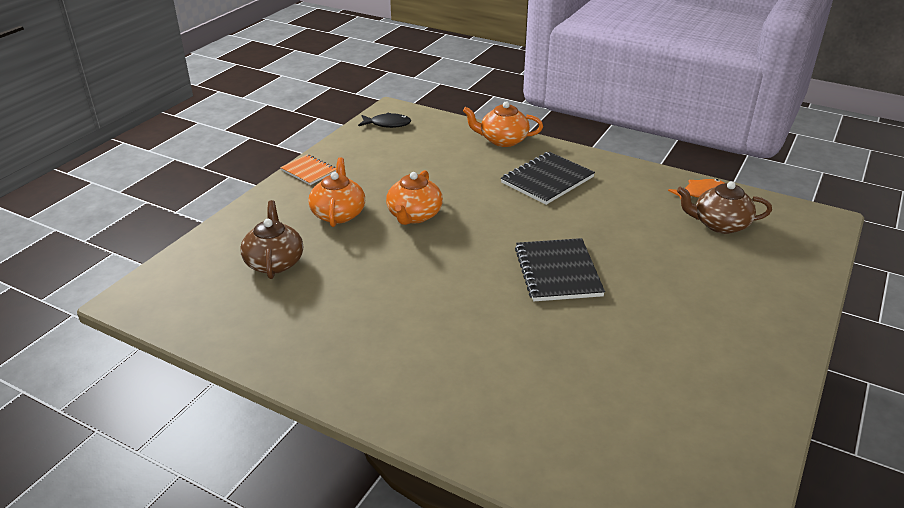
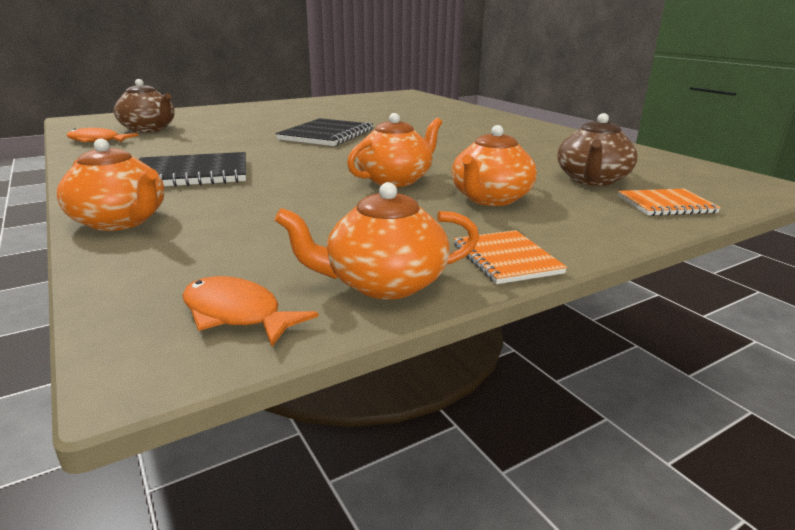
camera: 150 degrees left, 10 degrees down
(223, 243) = (666, 204): none -> orange notebook
(350, 146) = (384, 283): none -> orange teapot
(387, 124) = (237, 314): black fish -> orange fish

